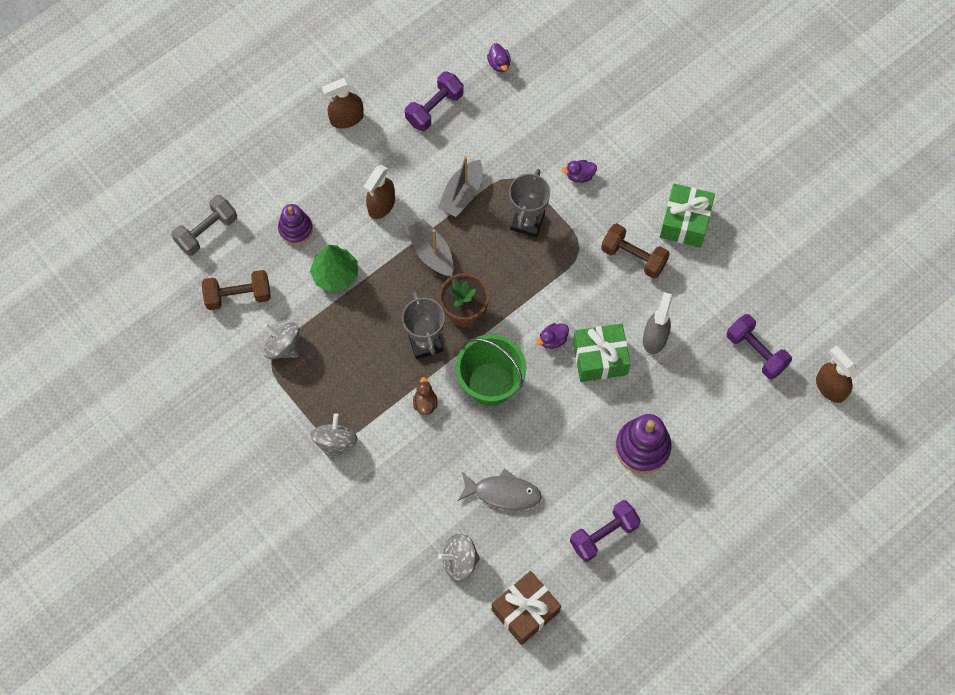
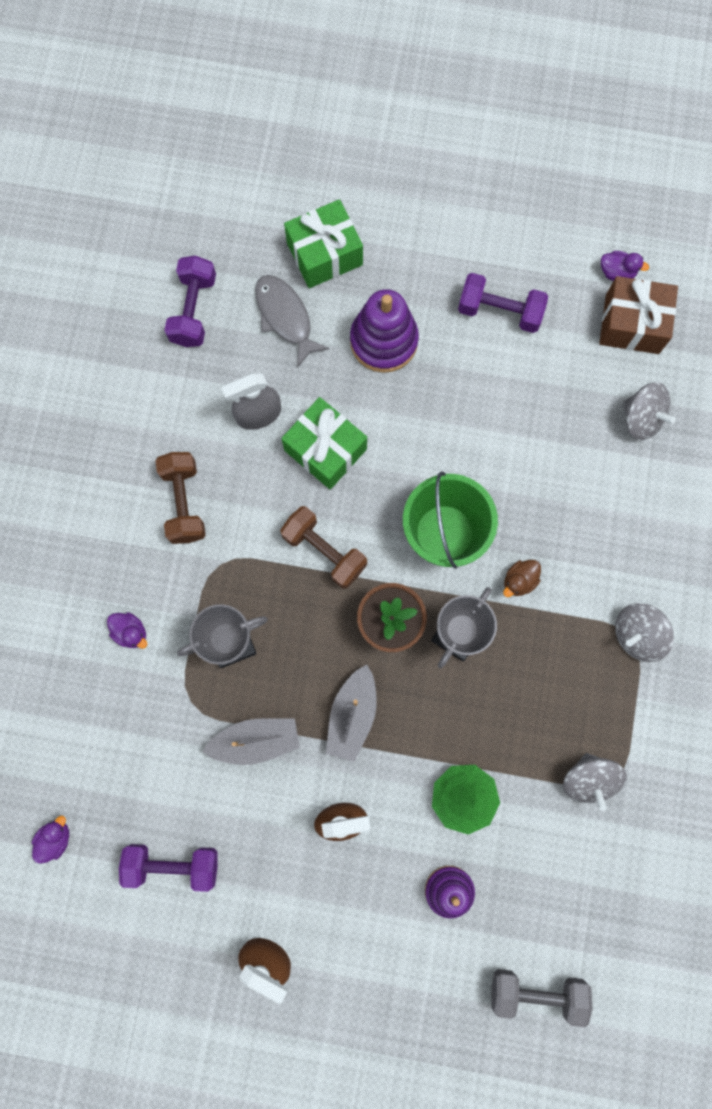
camera: 130 degrees left, 10 degrees up
(238, 296) = (577, 882): brown dumbbell -> brown dumbbell (324, 551)
(503, 493) = (542, 432): grey fish -> grey fish (285, 317)
(552, 340) = (344, 510): purple duck -> purple duck (617, 272)
(685, 222) = (100, 481): green gift -> green gift (324, 254)
(830, 387) = (175, 219): brown spray bottle -> none

